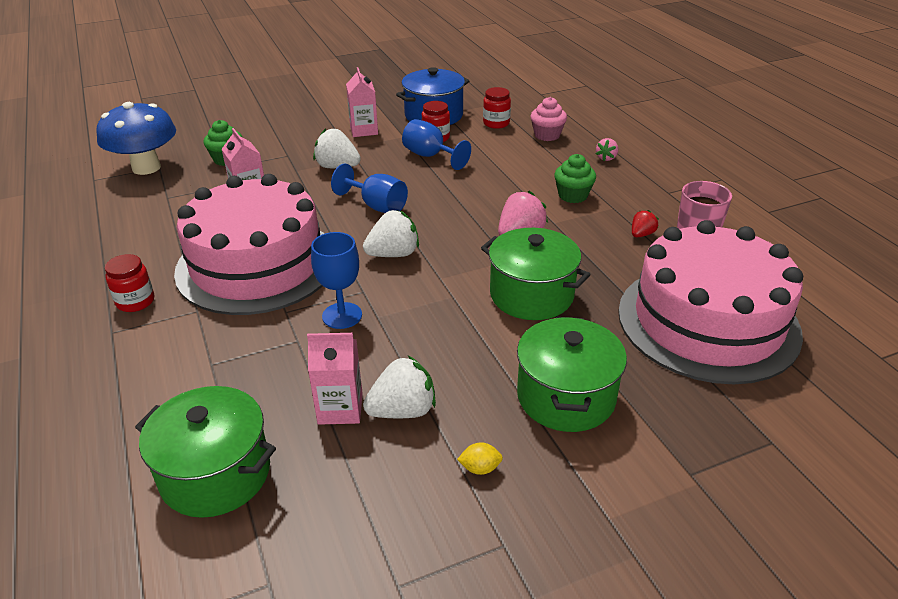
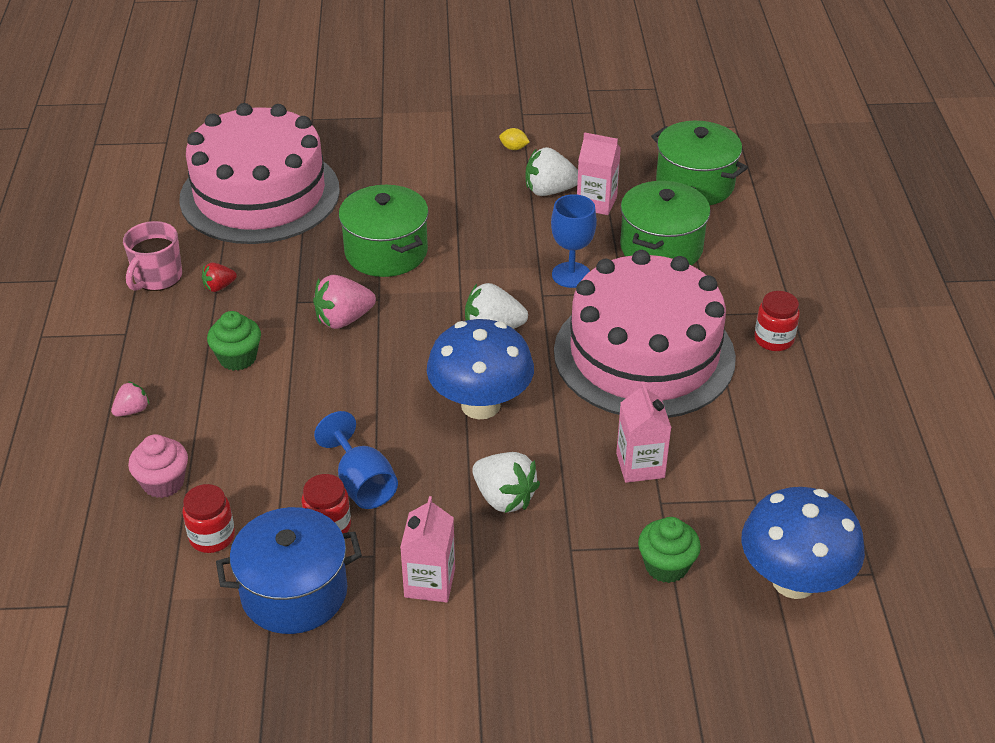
camera: 160 degrees left, 5 degrees up
(377, 206) = (480, 405): blue goblet -> blue mushroom
(566, 396) = (424, 172): green pot -> green pot (661, 248)

